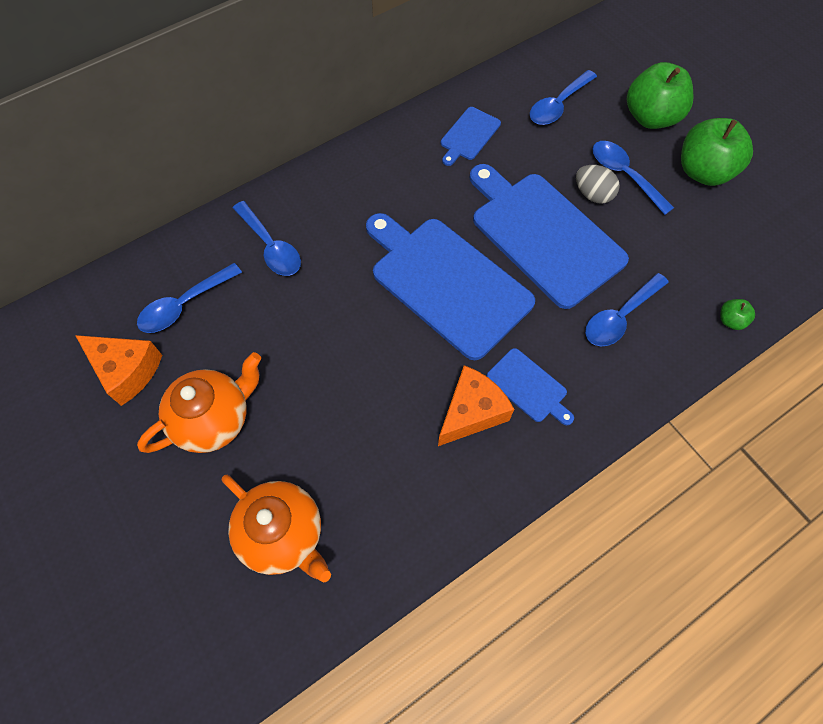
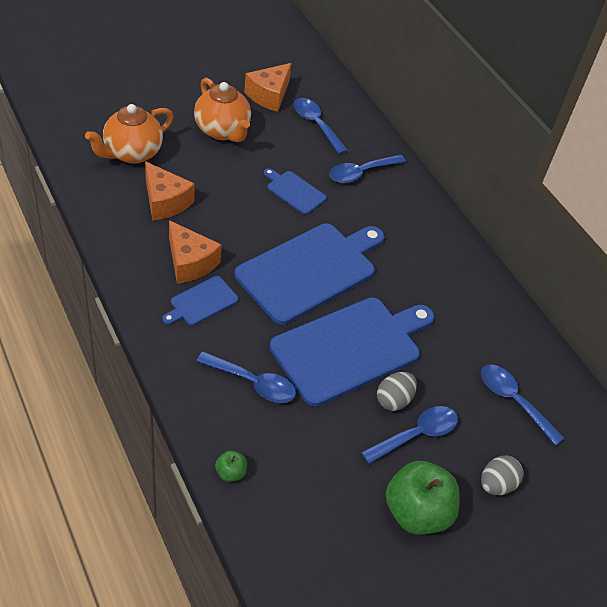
camera: 90 degrees right, 15 degrees down
(373, 465) = (165, 201): none -> orange cheese
(469, 135) = (473, 318): blue cutting board -> blue cutting board (294, 191)
(620, 317) = (253, 383): blue spoon -> blue spoon turned 150 degrees clockwise
(650, 117) = (496, 484): green apple -> grey egg

